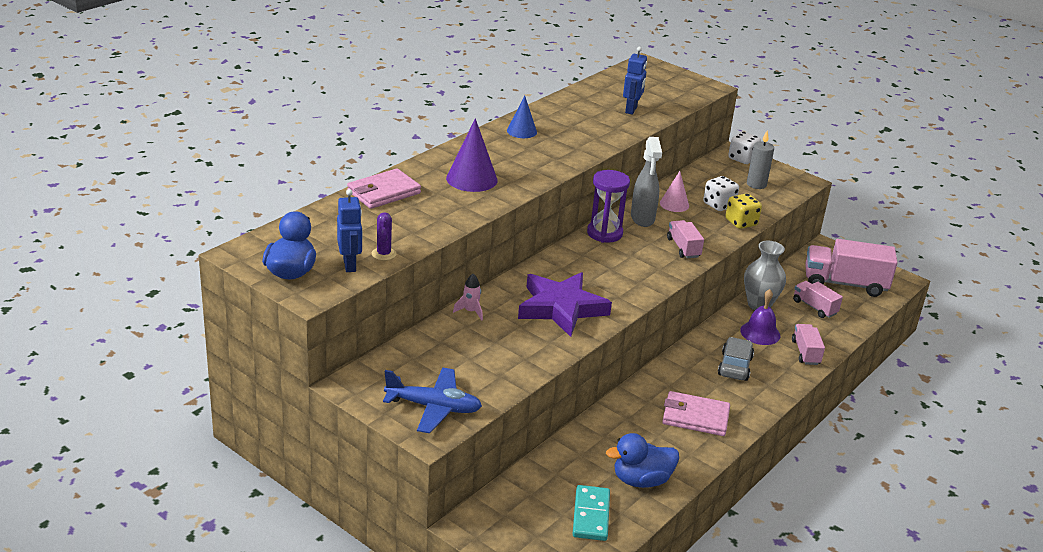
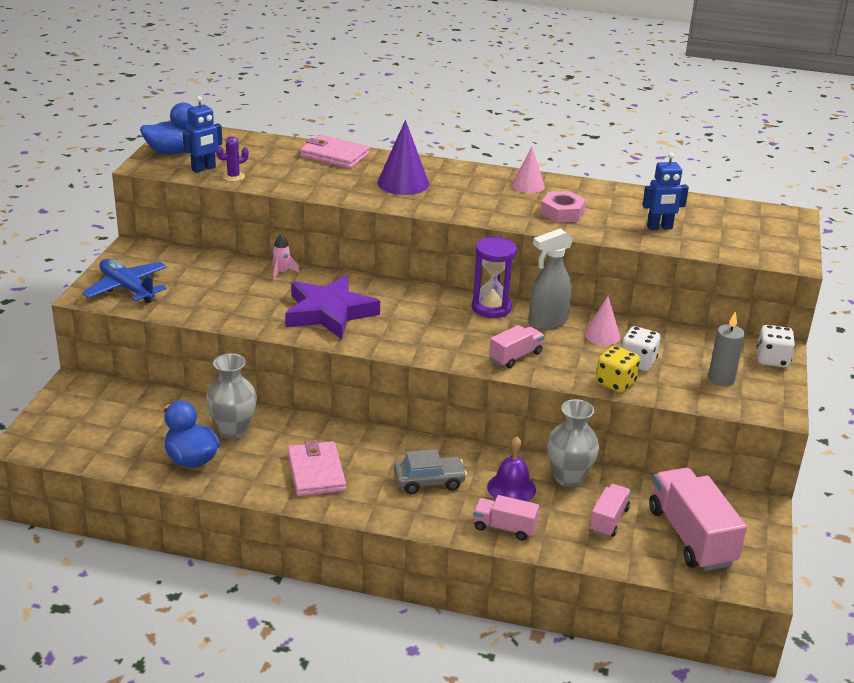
camera: 65 degrees right, 0 degrees up
(433, 407) = (127, 288): blue plane -> blue plane turned 150 degrees clockwise
(521, 131) = (528, 185): blue cone -> pink cone
(581, 134) = (562, 213): none -> pink nut
(591, 515) = (123, 442): turquoise domino -> none
(610, 444) = (233, 430): none -> grey vase
(805, 352) = (504, 528): pink truck -> pink truck turned 135 degrees counterclockwise

